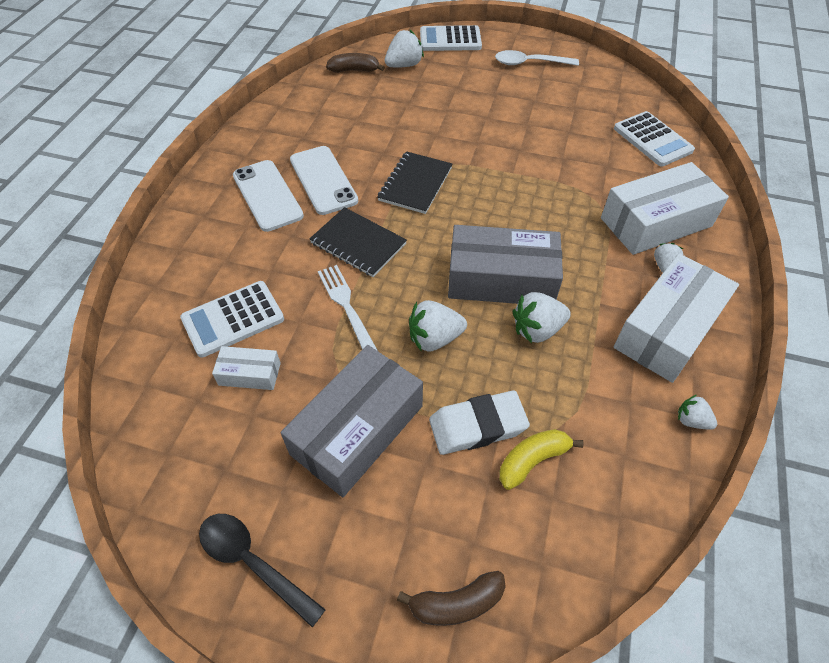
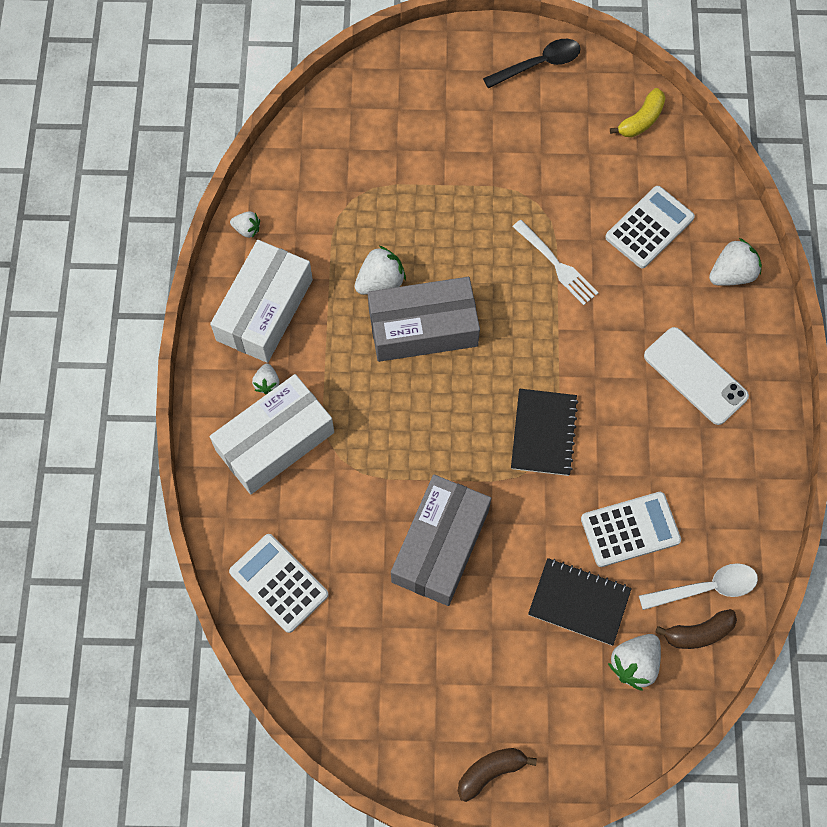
camera: 165 degrees right, 15 degrees up
(249, 374) = (608, 184): white box -> none
(253, 563) = (538, 64): black spoon -> black spoon turned 45 degrees counterclockwise
(323, 180) = (647, 413): white phone -> none
(357, 430) = (504, 161): grey box -> grey box (440, 545)
(358, 243) = (573, 336): black notebook -> black notebook (579, 602)
(434, 338) = (468, 251): white strawberry -> white strawberry (731, 274)
(450, 40) = (588, 751): white calculator -> white calculator (630, 529)
(456, 603) = (401, 73): brown banana -> brown banana (490, 771)
(477, 426) = (413, 186): white eraser -> none
(530, 63) = (457, 718): white spoon -> white spoon (705, 588)
(532, 460) = (367, 170): yellow banana -> yellow banana (641, 120)

